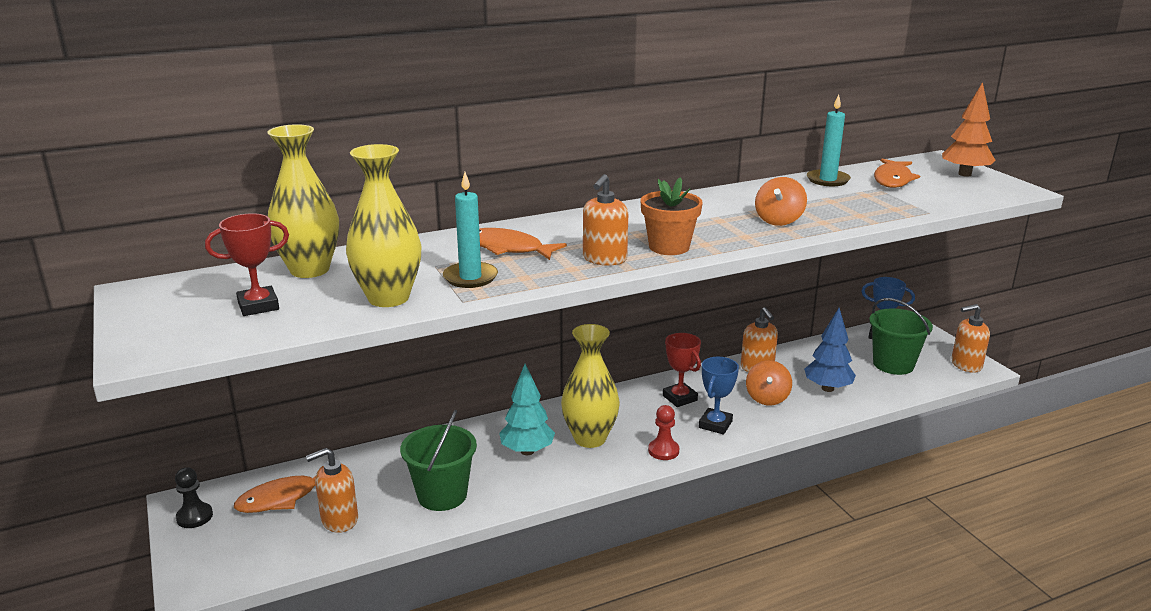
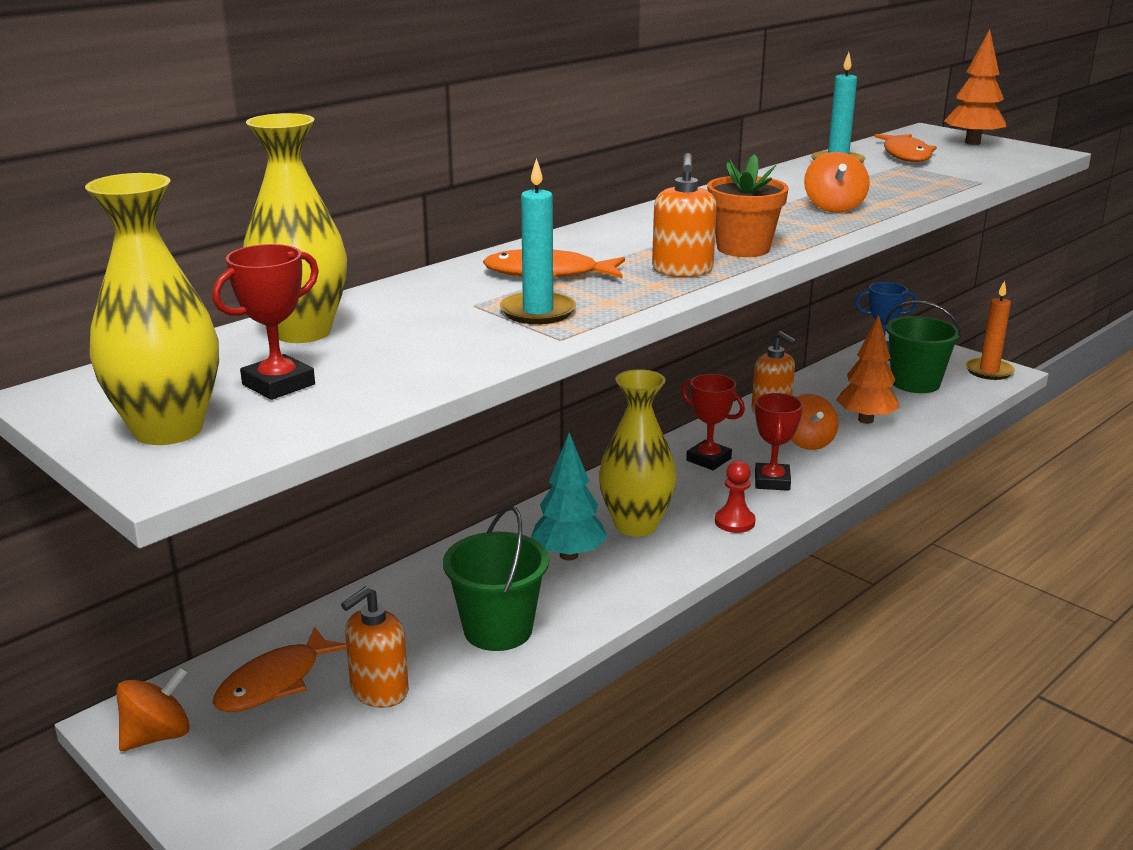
camera: 20 degrees left, 0 degrees up
(194, 517) = (157, 735): black pawn -> orange spinning top
(388, 298) = (456, 349): yellow vase -> yellow vase (168, 430)
(715, 424) = (772, 481): blue trophy -> red trophy
(827, 388) = (865, 420): blue tree -> orange tree
(966, 365) = (989, 371): orange soap dispenser -> orange candle

